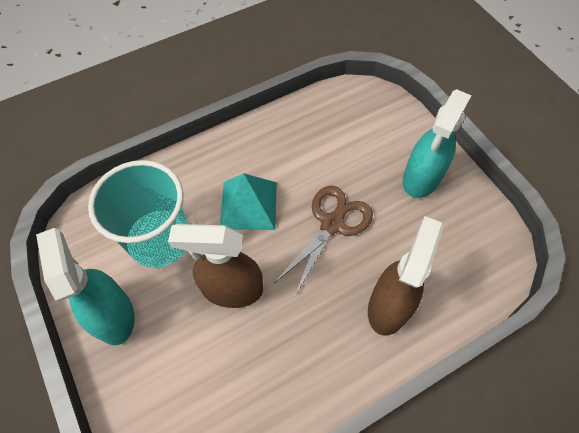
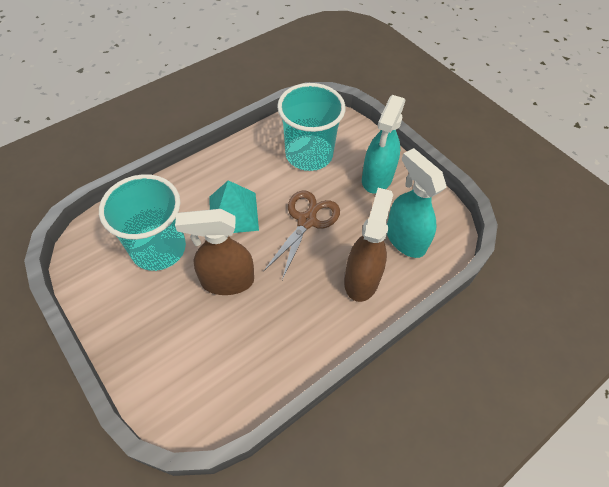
camera: 10 degrees left, 5 degrees down
(113, 315) = (124, 313): turquoise spray bottle -> turquoise spray bottle (405, 239)
(344, 140) = (309, 154): none -> turquoise cup

